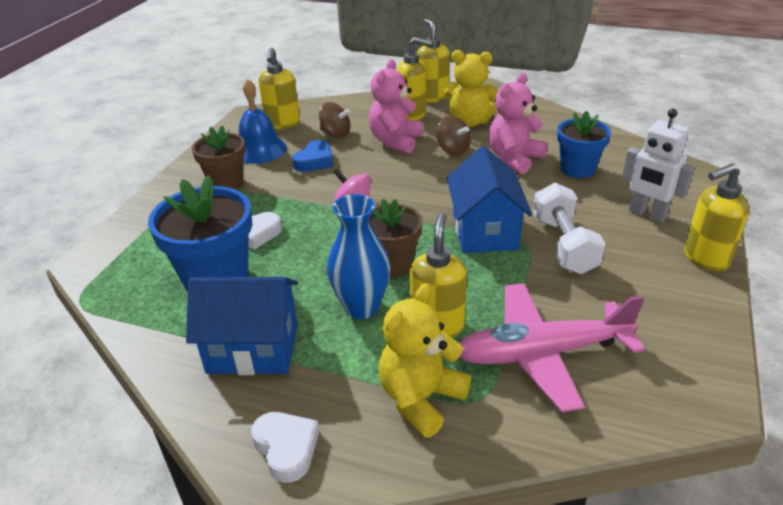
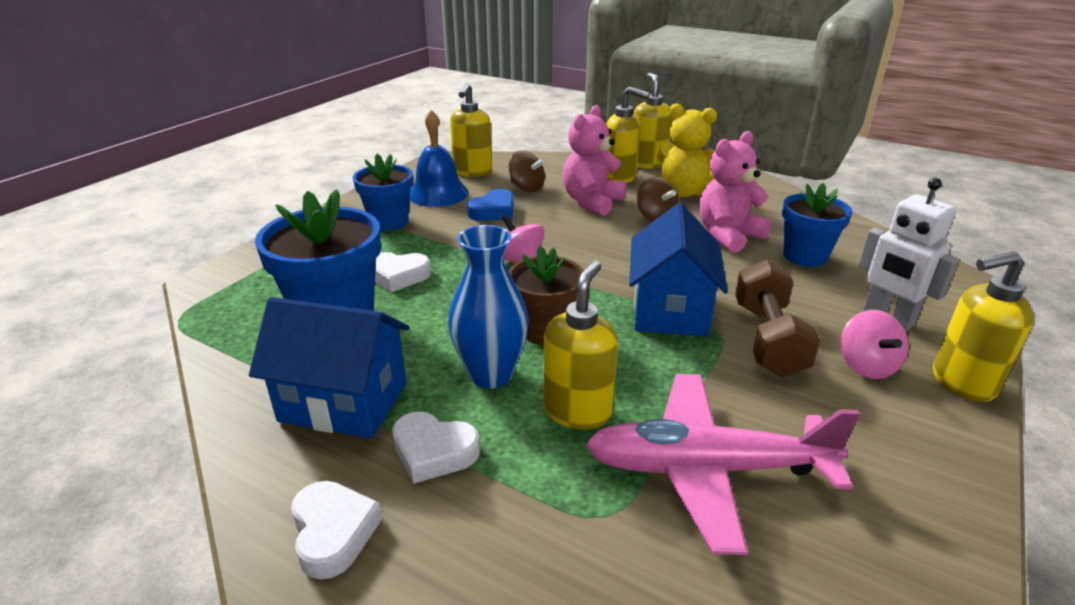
camera: 10 degrees right, 5 degrees down
(226, 183) = (389, 222): brown flower pot -> blue flower pot
(339, 376) = (433, 452): none -> white heart
(421, 399) = (527, 500): yellow teddy bear -> none
(564, 245) = (768, 339): white dumbbell -> brown dumbbell
(637, 255) = (866, 366): none -> pink spinning top

